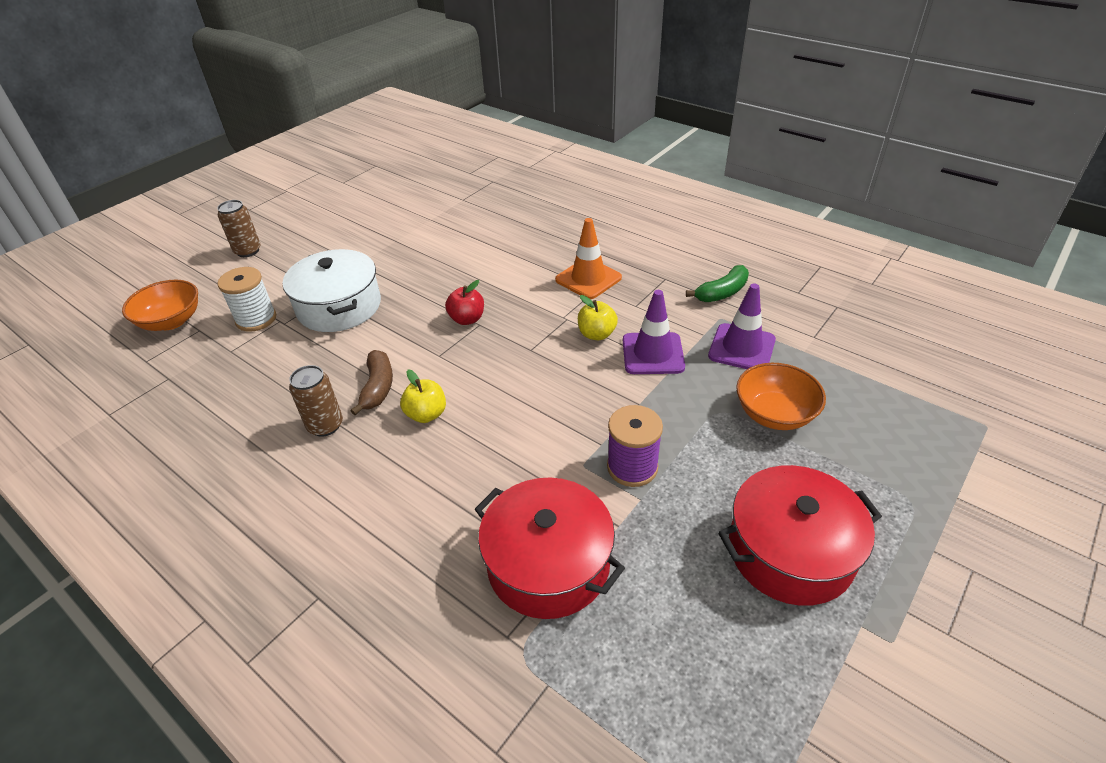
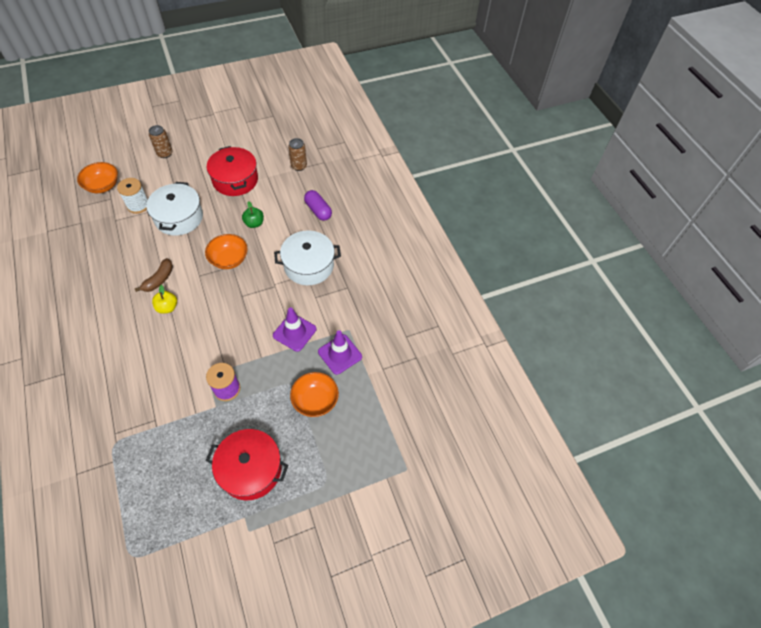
camera: 25 degrees right, 15 degrees up
(325, 425) = (123, 289): brown can -> brown can (299, 166)
(463, 269) = (254, 223): none -> green apple
(467, 319) = (229, 259): red apple -> orange bowl
(537, 224) = (318, 210): none -> purple capsule
(548, 563) = (154, 413): red pot -> red pot (235, 180)
(588, 279) = (309, 265): orange traffic cone -> white pot
(596, 334) = (280, 304): yellow apple -> none
(722, 293) = (366, 314): green banana -> none

